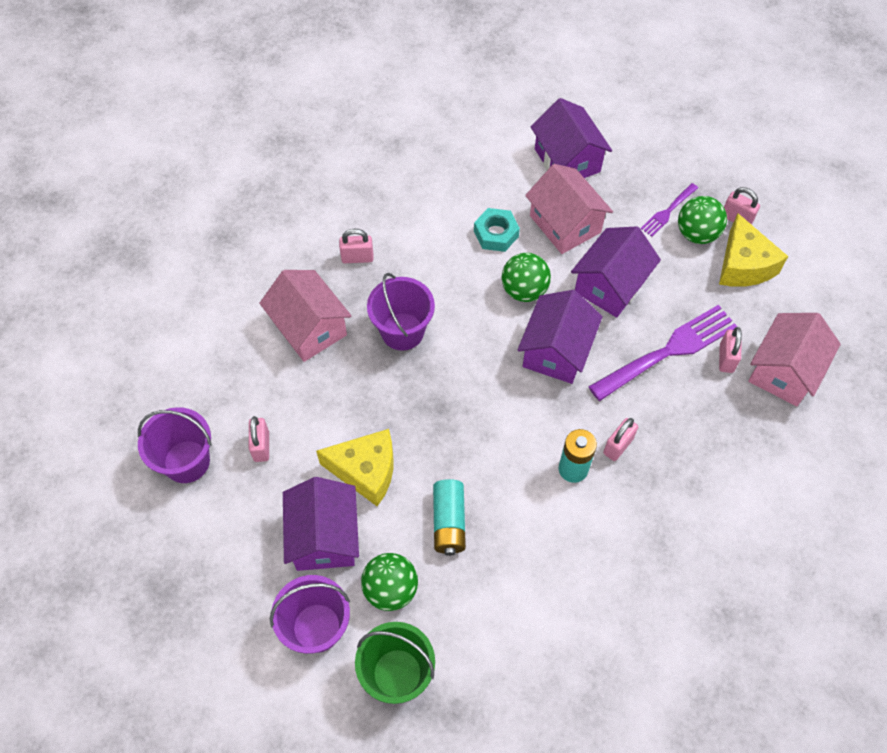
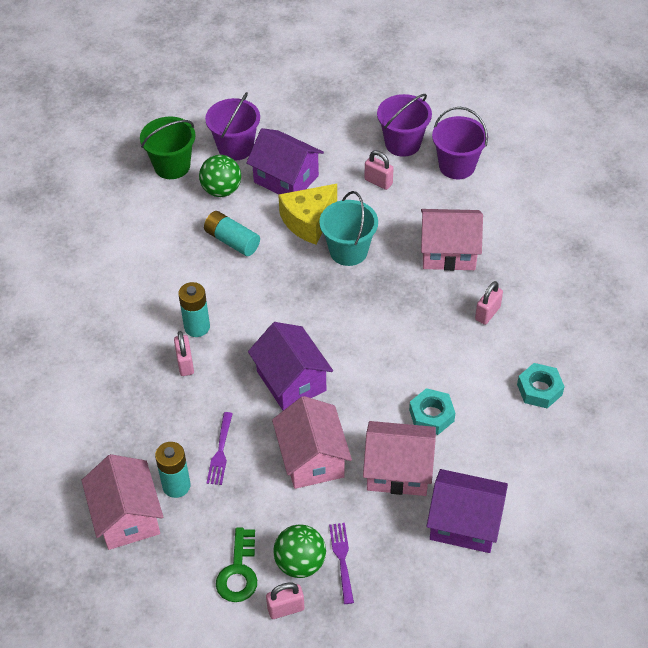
camera: 130 degrees right, 10 degrees down
(375, 409) = (348, 251): none -> turquoise bucket
(402, 331) = (396, 301): purple bucket -> purple bucket (457, 166)
(406, 181) = (539, 389): none -> turquoise nut
(524, 290) = (361, 397): green ball -> none
(610, 285) = (312, 458): purple house -> pink house
(668, 351) = (220, 452): purple fork -> purple fork, size x0.50
(726, 358) = (176, 485): pink padlock -> turquoise battery
(743, 265) = (238, 572): yellow cheese -> green key

